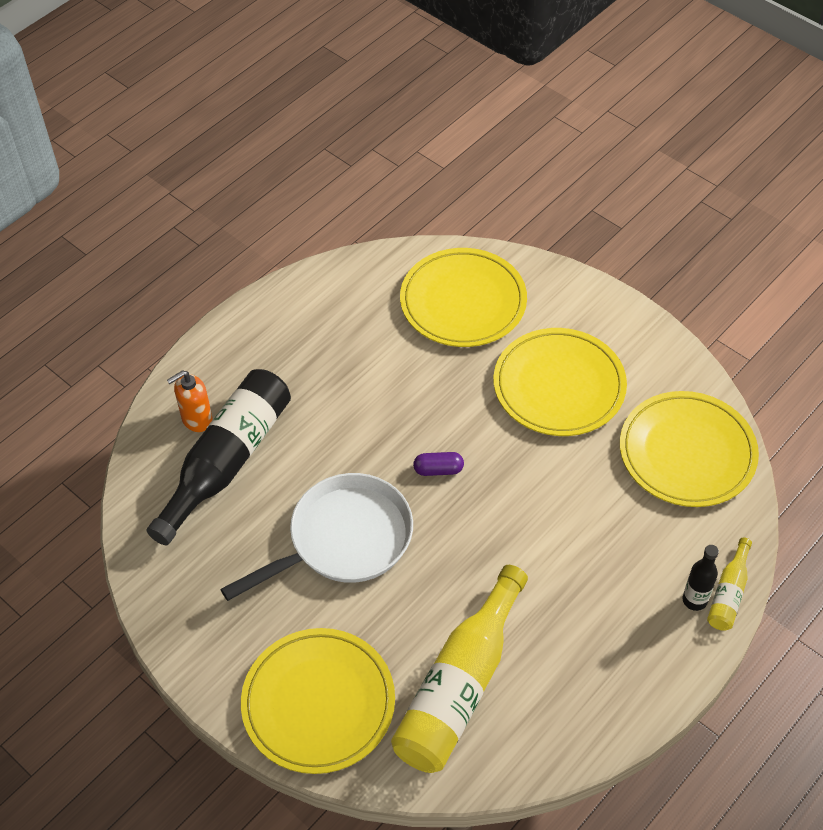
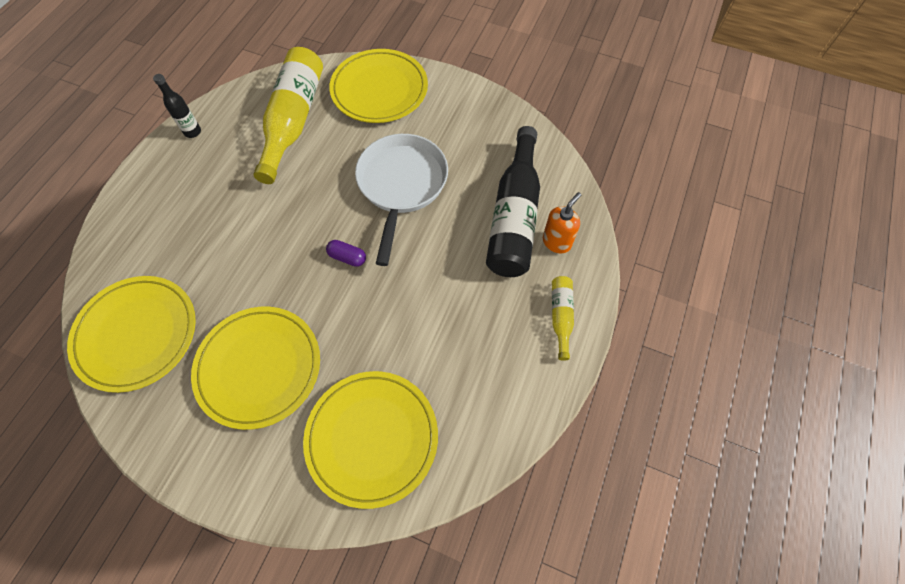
camera: 160 degrees right, 10 degrees up
(344, 540) = (401, 185): white pan -> white pan turned 150 degrees clockwise
(438, 470) = (347, 257): purple capsule -> purple capsule turned 45 degrees clockwise
(694, 600) = (134, 215): black bottle -> black bottle (192, 132)
(728, 593) = (107, 227): yellow bottle -> yellow bottle (561, 316)

